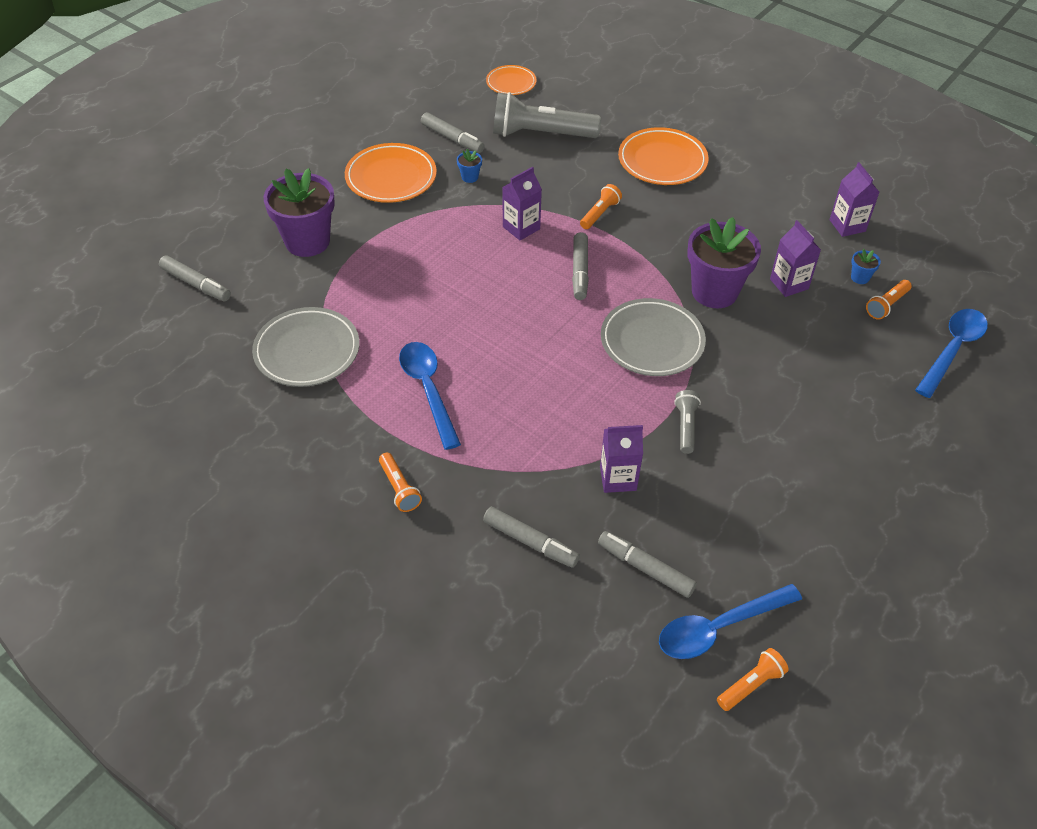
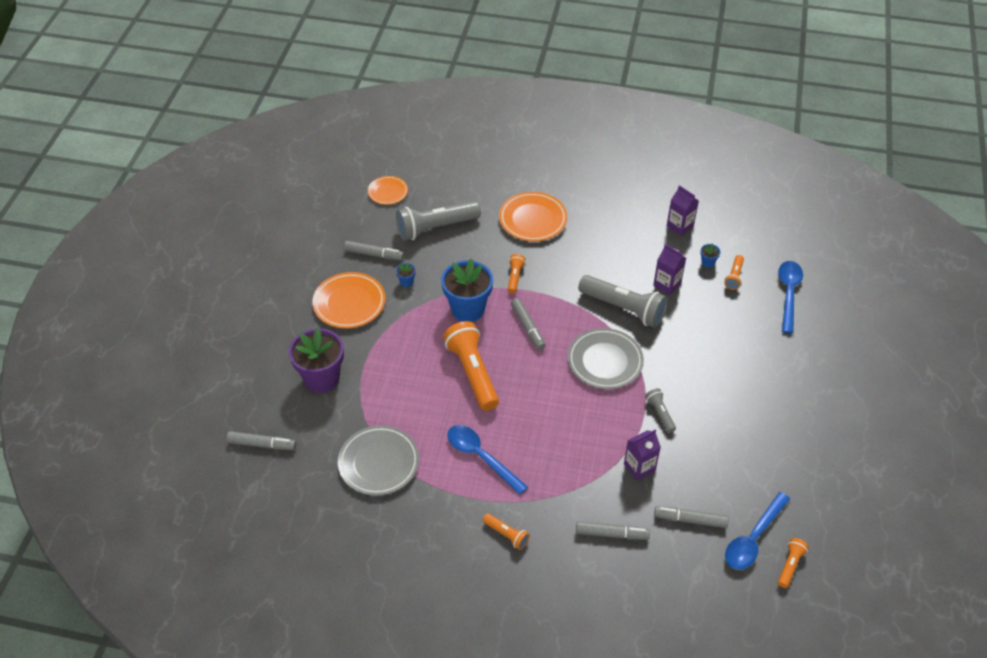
camera: 25 degrees left, 0 degrees up
(481, 296) = (473, 372): none -> orange flashlight
(521, 228) = (468, 309): purple carton -> blue flower pot
(714, 292) = (623, 308): purple flower pot -> grey flashlight

